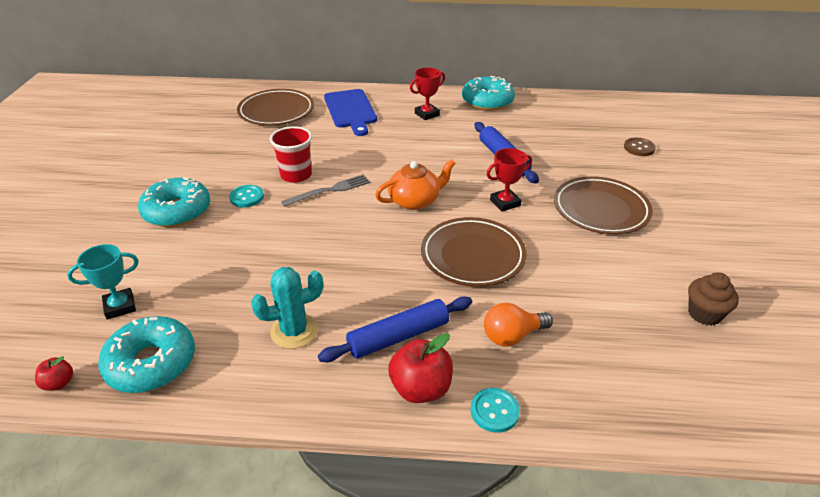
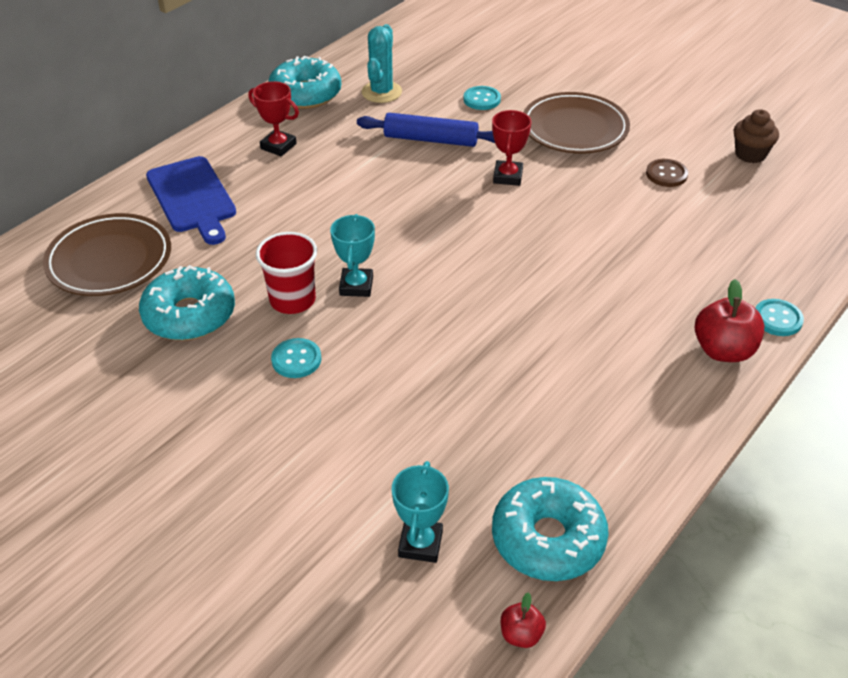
camera: 55 degrees left, 5 degrees up
(177, 211) = (261, 434): turquoise donut -> turquoise donut (189, 315)
(294, 331) = (583, 406): turquoise cactus -> turquoise cactus (381, 92)
(329, 190) = (356, 286): grey fork -> turquoise trophy
(351, 110) = (192, 197): blue cutting board -> blue cutting board turned 45 degrees clockwise
(398, 337) = (647, 336): blue rolling pin -> none
(415, 201) = (443, 232): orange teapot -> none
(427, 114) = (278, 146): red trophy -> red trophy turned 60 degrees counterclockwise
(472, 256) = (571, 236): brown plate -> none
(512, 336) = (699, 266): orange light bulb -> none
(575, 159) = (482, 99): none -> turquoise button
(639, 148) = (503, 56): brown button -> brown button (666, 174)

